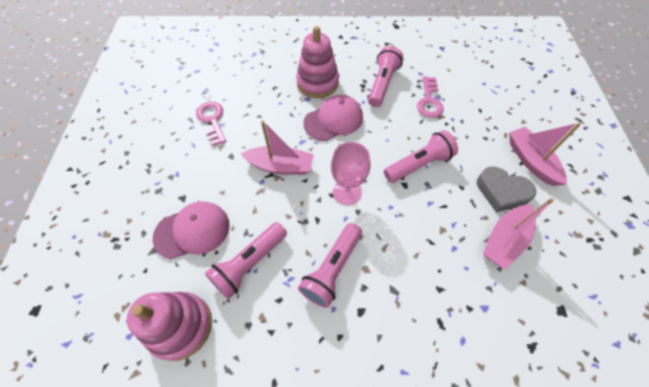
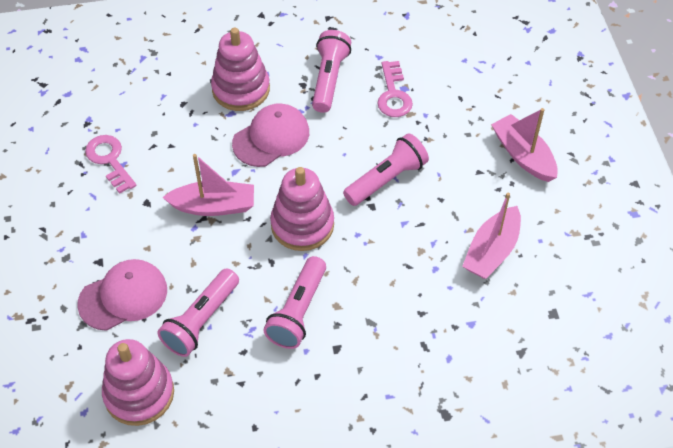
camera: 10 degrees left, 5 degrees down
(347, 192) = (302, 225): pink goblet -> pink stacking toy
(501, 192) = (488, 198): grey heart -> none

